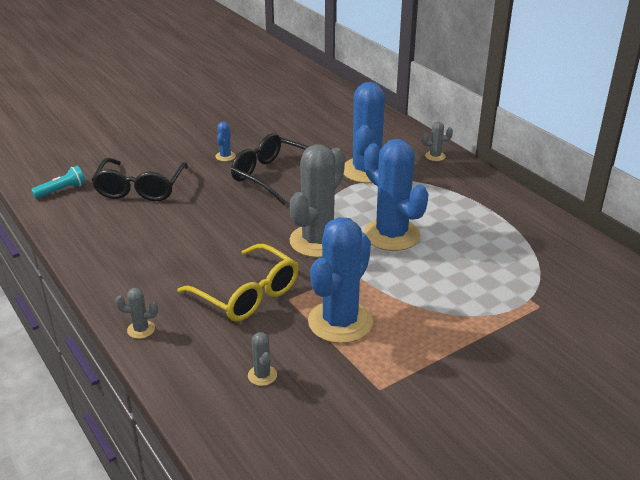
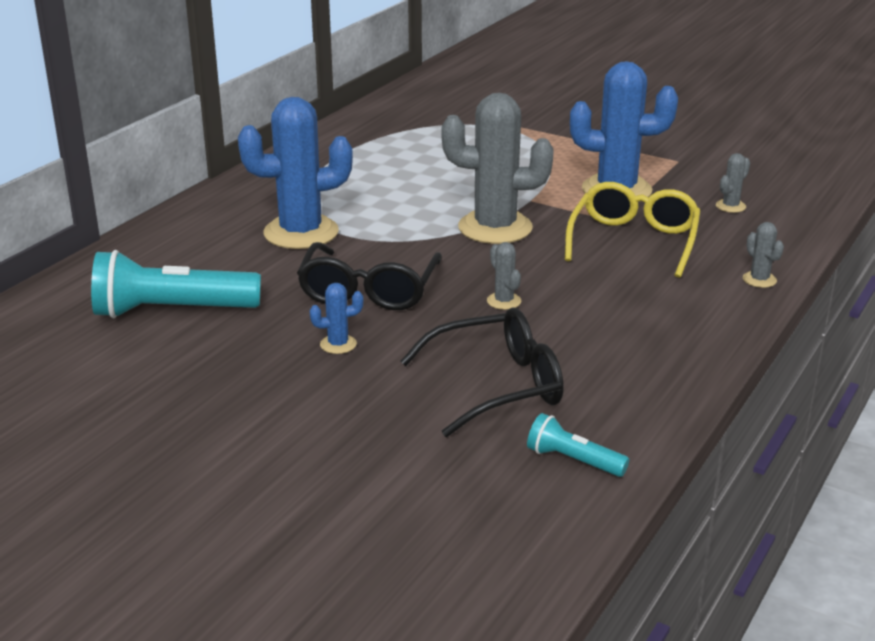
camera: 115 degrees left, 5 degrees down
(302, 122) = (172, 311): none -> turquoise flashlight
(391, 235) = (441, 193): blue cactus -> none
(435, 156) = (227, 199): grey cactus -> grey cactus (504, 301)

